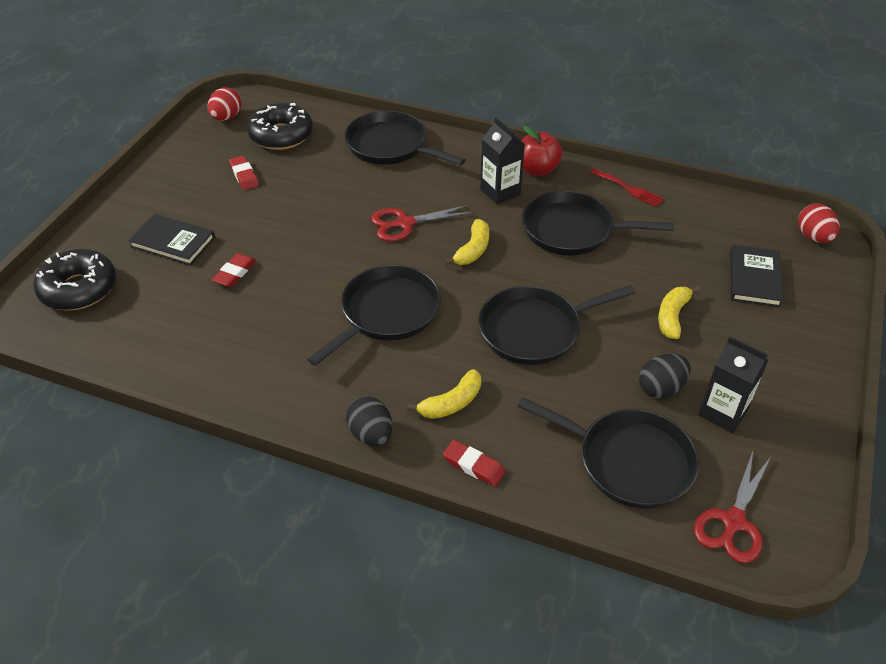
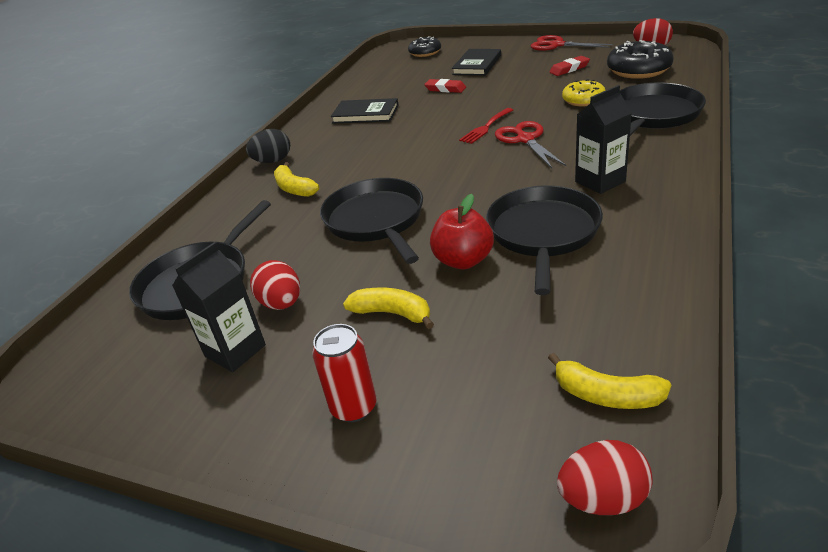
camera: 95 degrees right, 10 degrees down
(79, 289) = (425, 52): black donut -> black donut, size x0.63
(333, 178) = (583, 100): none -> yellow donut
(387, 313) = (401, 149): black pan -> none
(473, 250) = (492, 177): yellow banana -> yellow banana (606, 395)
(473, 466) = (228, 205): red eraser -> none
(537, 170) = (659, 201): red apple -> red apple (463, 260)
(629, 189) = (653, 274): red fork -> red fork (485, 127)
(661, 388) = (282, 303): black egg -> red egg
(733, 522) = (101, 351): red scissors -> red scissors (557, 45)
(754, 278) = (473, 399): black book -> black book (365, 114)
(771, 334) = (354, 407): none -> red can

